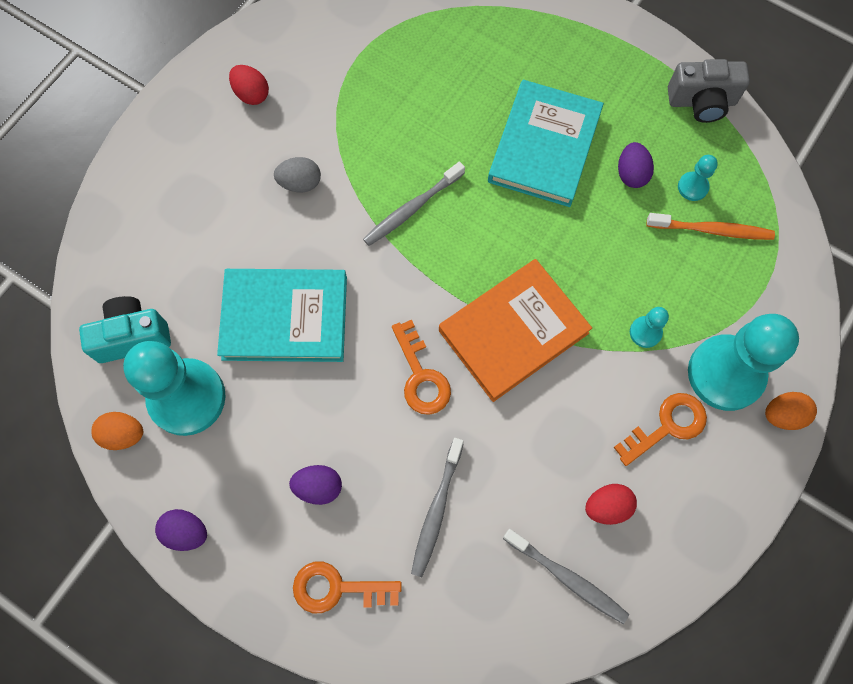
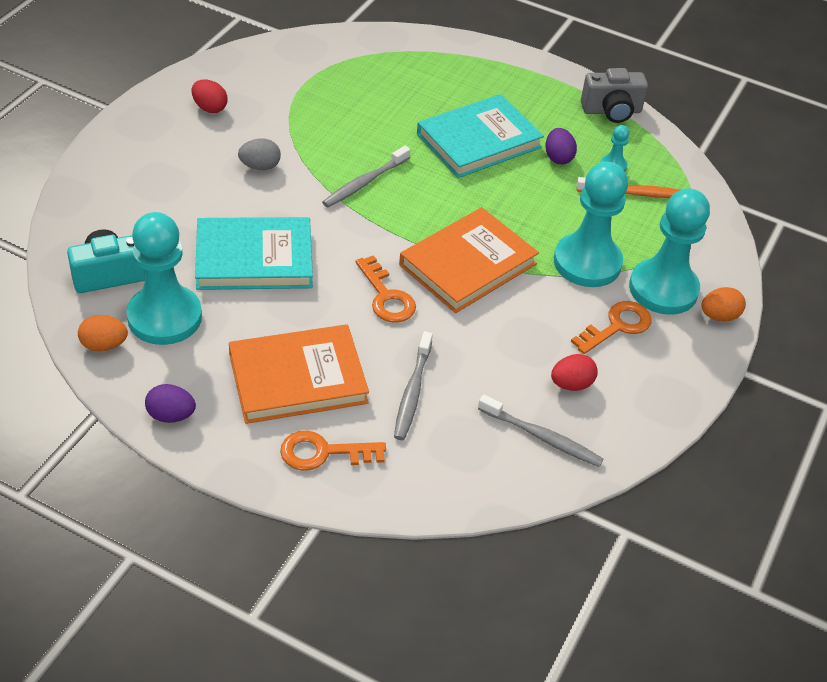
camera: 10 degrees left, 25 degrees down
(318, 487) = (298, 378): purple egg -> orange book
(544, 147) = (479, 141): turquoise book -> turquoise book turned 45 degrees clockwise
(645, 332) = (587, 262): turquoise pawn -> turquoise pawn, size x2.33

